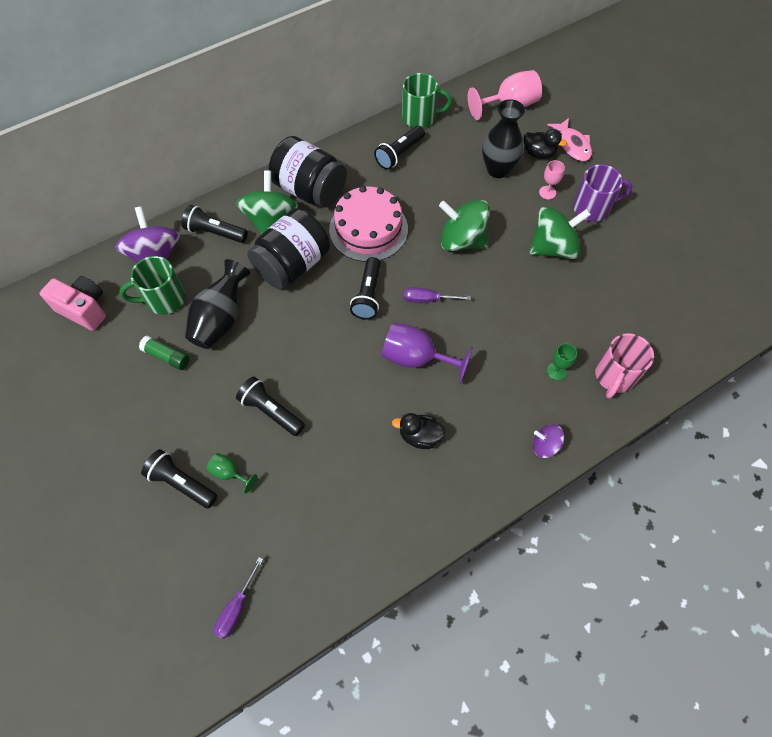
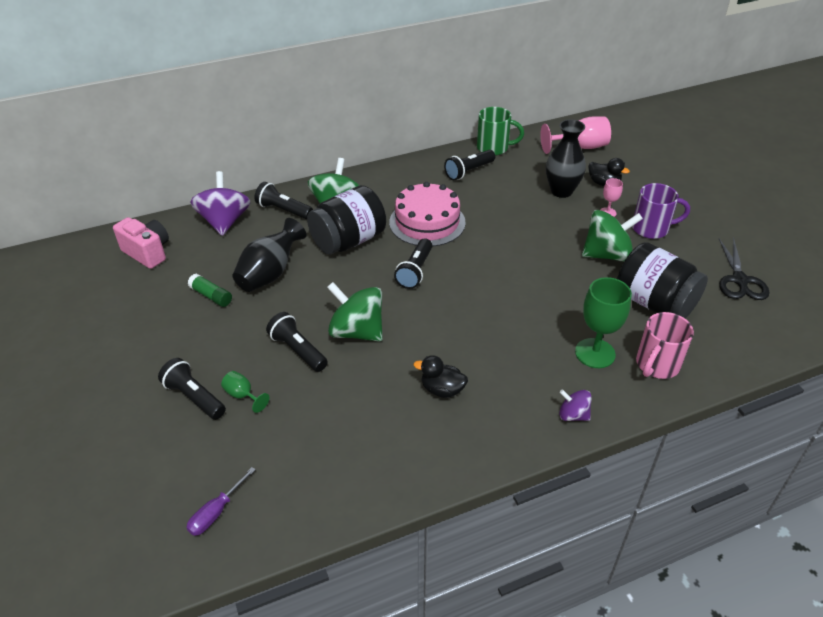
camera: 10 degrees right, 20 degrees down
(164, 299) = (222, 253): green mug -> none
(310, 190) = (379, 189): black jar -> black jar (654, 303)
(416, 358) = (452, 325): purple goblet -> none
(427, 299) = (473, 281): purple screwdriver -> none
(462, 240) = (516, 240): green spinning top -> green spinning top (357, 331)
(556, 371) = (595, 353): green goblet -> green goblet, size x1.93
(572, 145) = (638, 180): pink fish -> none
(681, 263) = (739, 280): none -> black scissors

